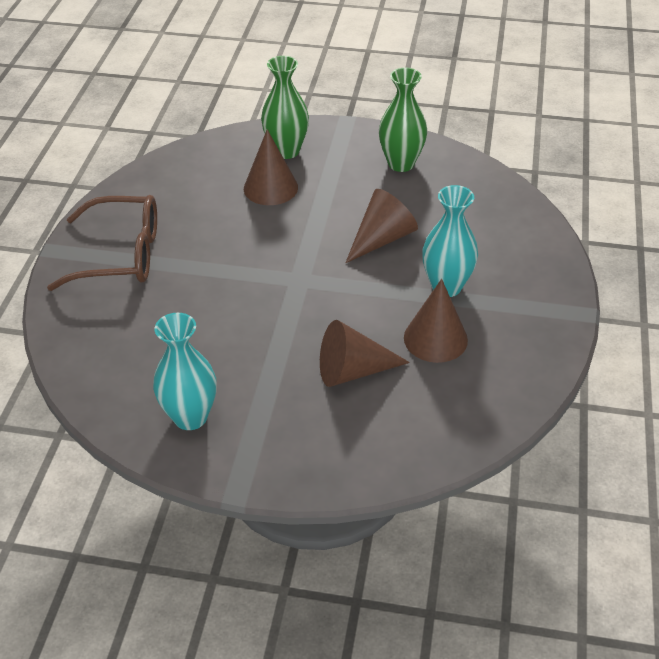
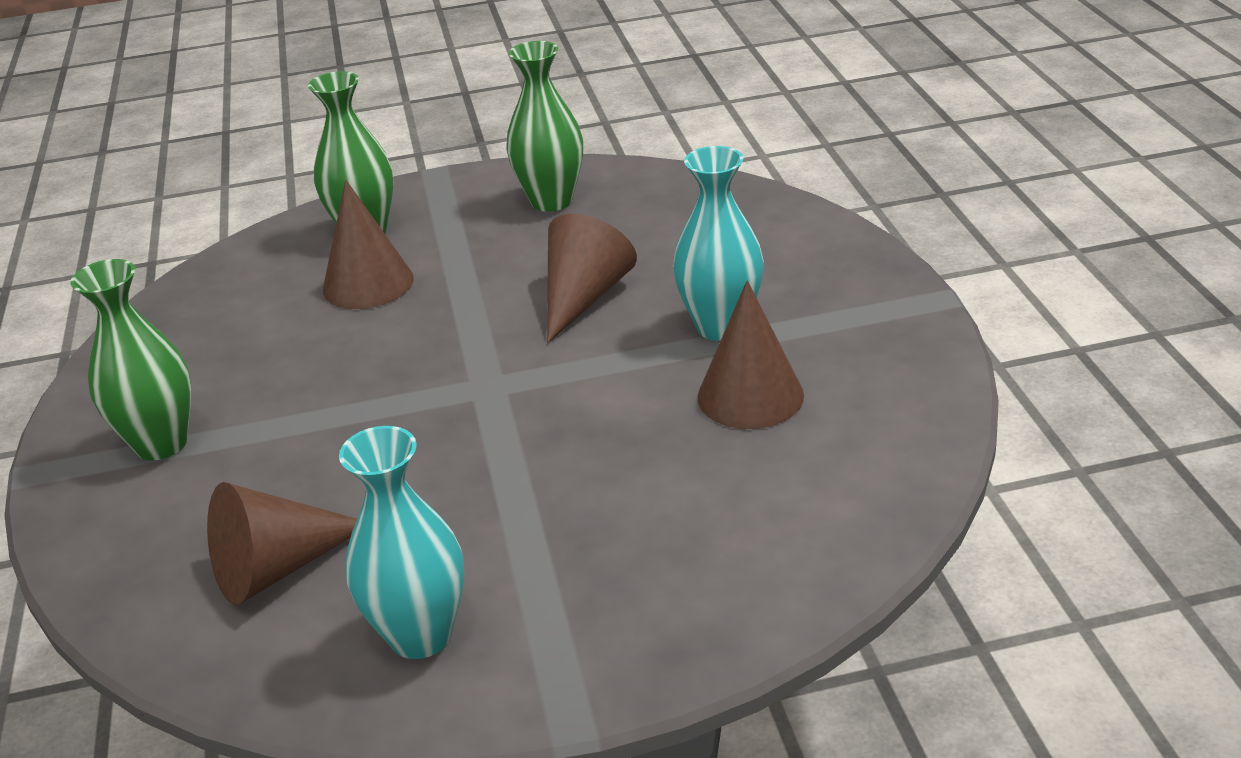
camera: 20 degrees left, 10 degrees down
(120, 255) = (161, 444): brown glasses -> green vase
(352, 371) = (652, 478): brown cone -> brown cone (277, 568)

